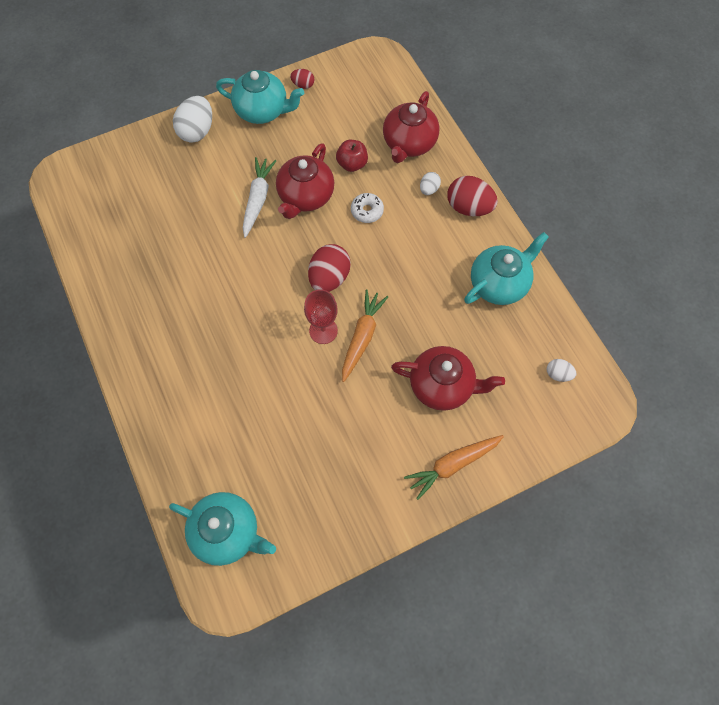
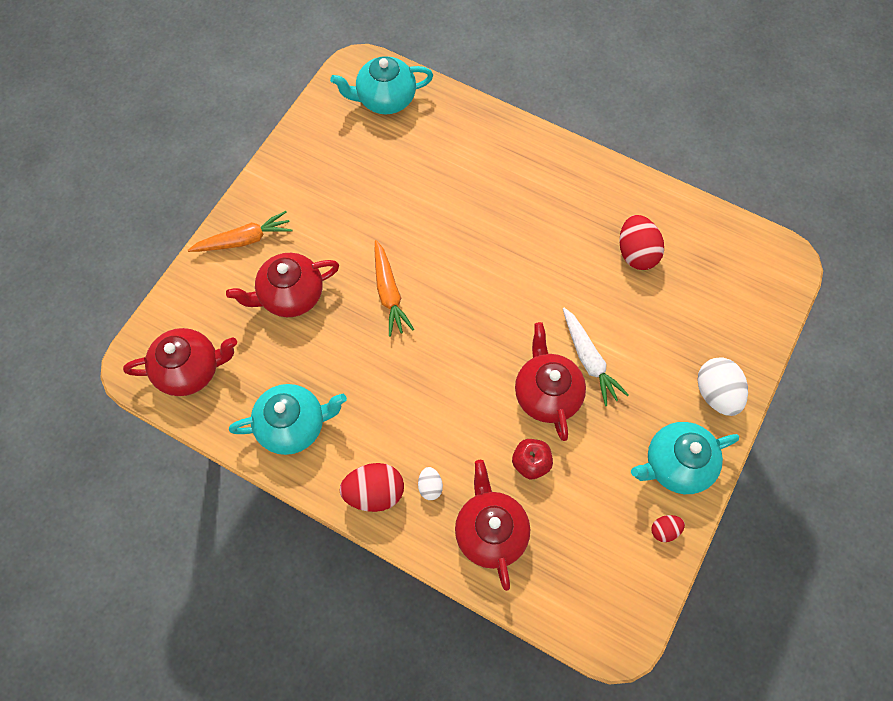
camera: 145 degrees right, 0 degrees up
(323, 331) = (427, 277): red goblet -> none
(329, 278) = (458, 327): red egg -> red egg (636, 253)
(367, 211) = (475, 418): white donut -> none
(453, 464) = (244, 240): orange carrot -> orange carrot turned 45 degrees clockwise
(499, 283) = (293, 425): turquoise teapot -> turquoise teapot turned 120 degrees counterclockwise
(558, 374) = (190, 369): white egg -> red teapot

